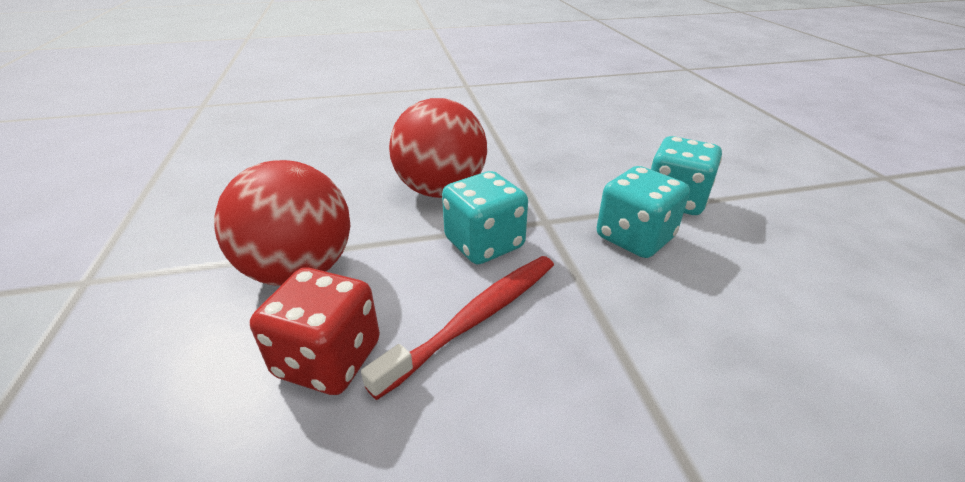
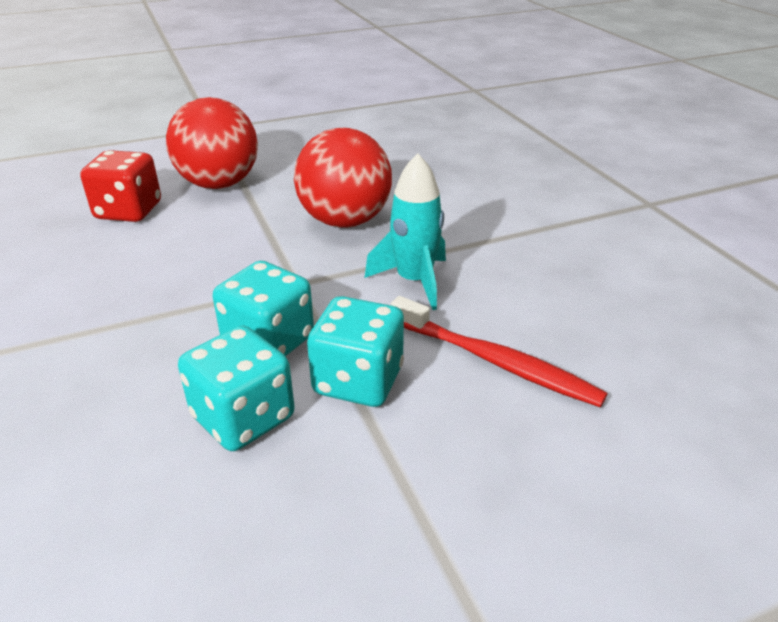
camera: 80 degrees right, 0 degrees up
(475, 319) = (155, 257): red toothbrush -> red toothbrush (494, 361)
(484, 243) = (254, 252): turquoise dice -> turquoise dice (243, 417)
(549, 168) = (414, 281): none -> turquoise rocket

